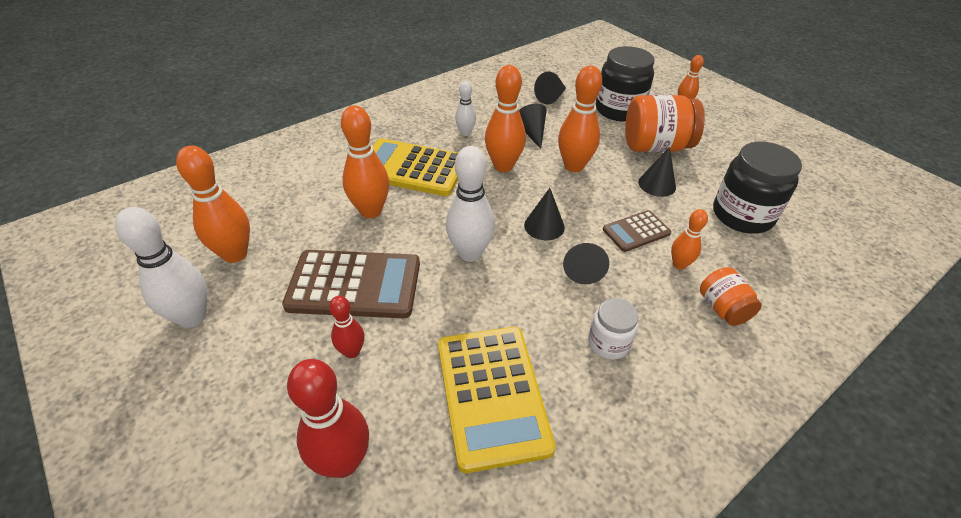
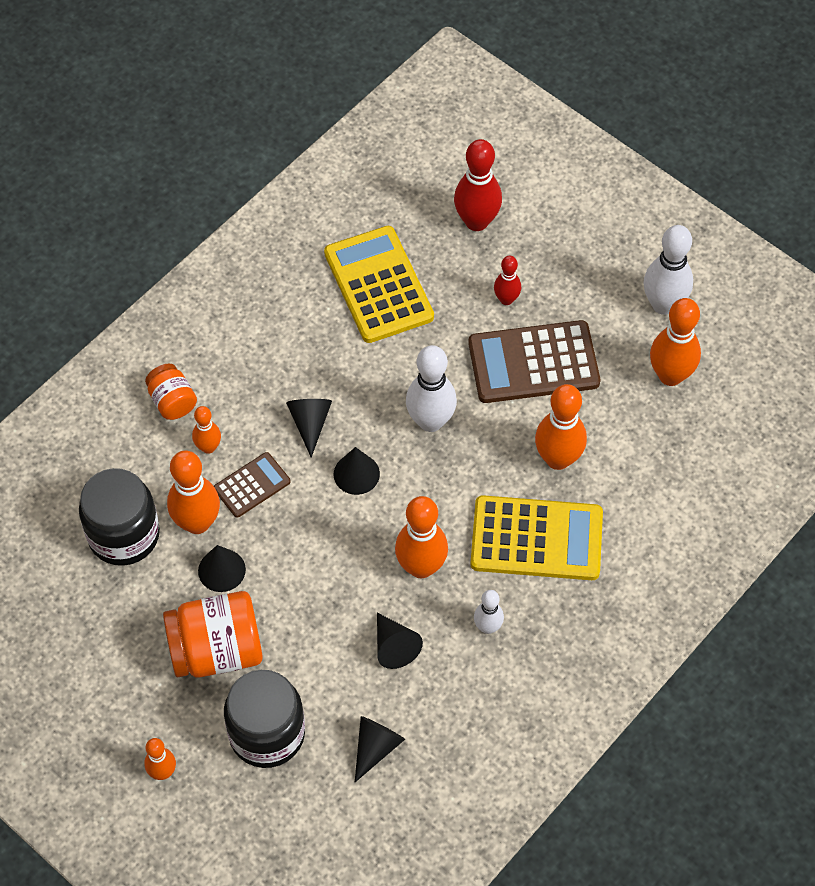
camera: 170 degrees right, 15 degrees up
(574, 166) = (329, 585): orange bowling pin -> orange bowling pin (197, 523)
(608, 343) = (283, 346): white jar -> none

